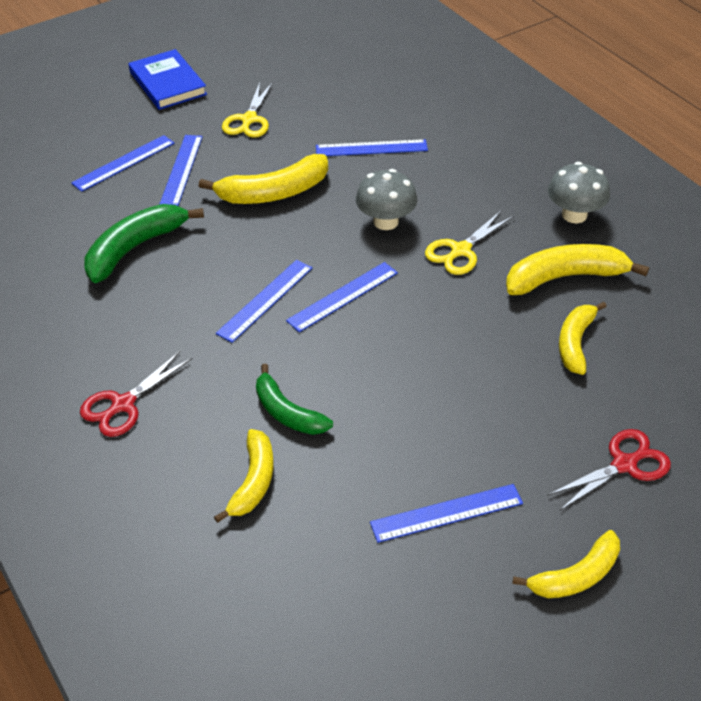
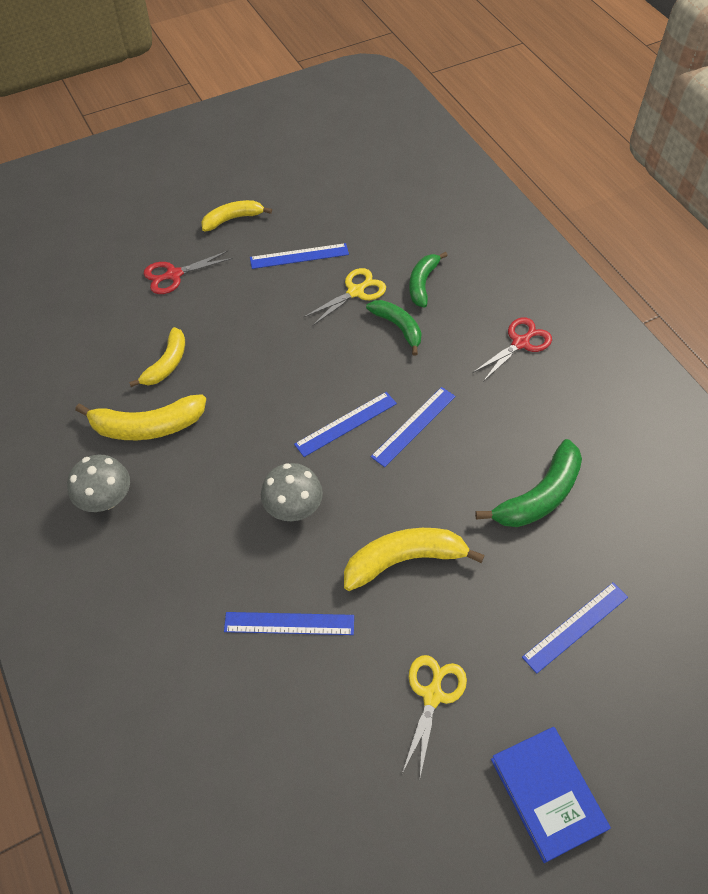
camera: 175 degrees left, 10 degrees up
(181, 170) = (507, 608): blue ruler -> none
(253, 481) = (422, 283): yellow banana -> green banana
(460, 251) = (230, 464): yellow scissors -> yellow scissors (356, 291)

